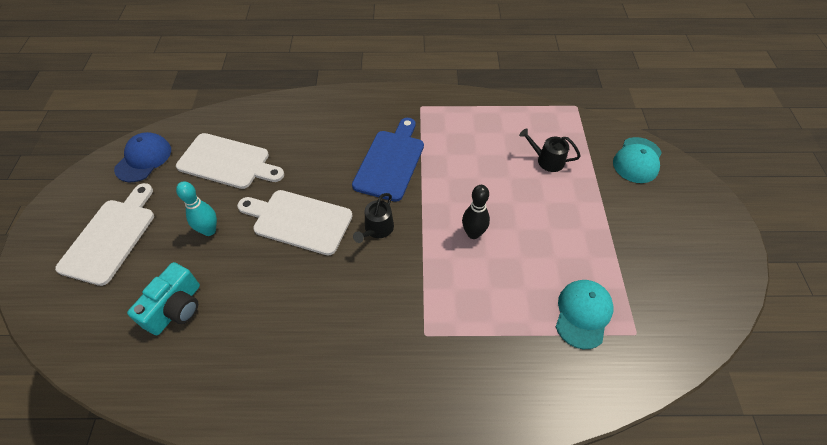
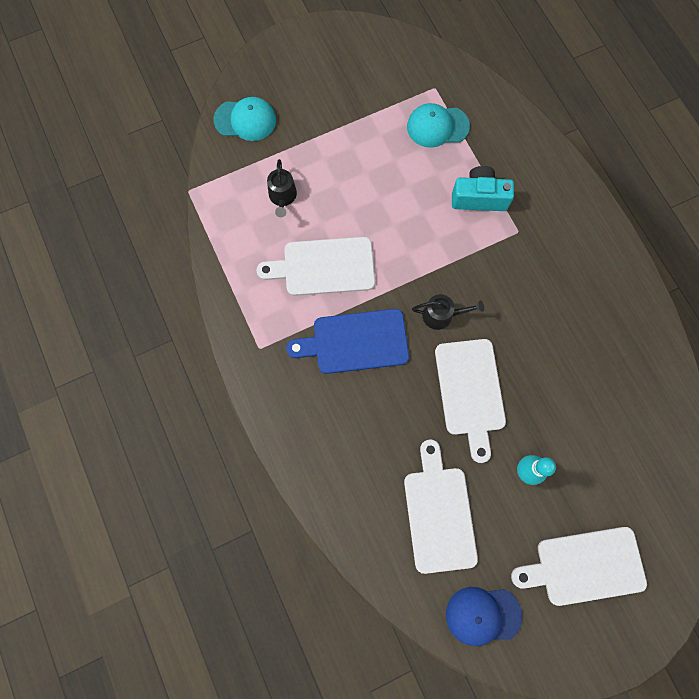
camera: 115 degrees left, 20 degrees up
(176, 308) = (610, 444): turquoise camera -> turquoise camera (479, 198)
(467, 165) = (323, 266): none -> white cutting board
(473, 233) = (403, 231): black bowling pin -> none

